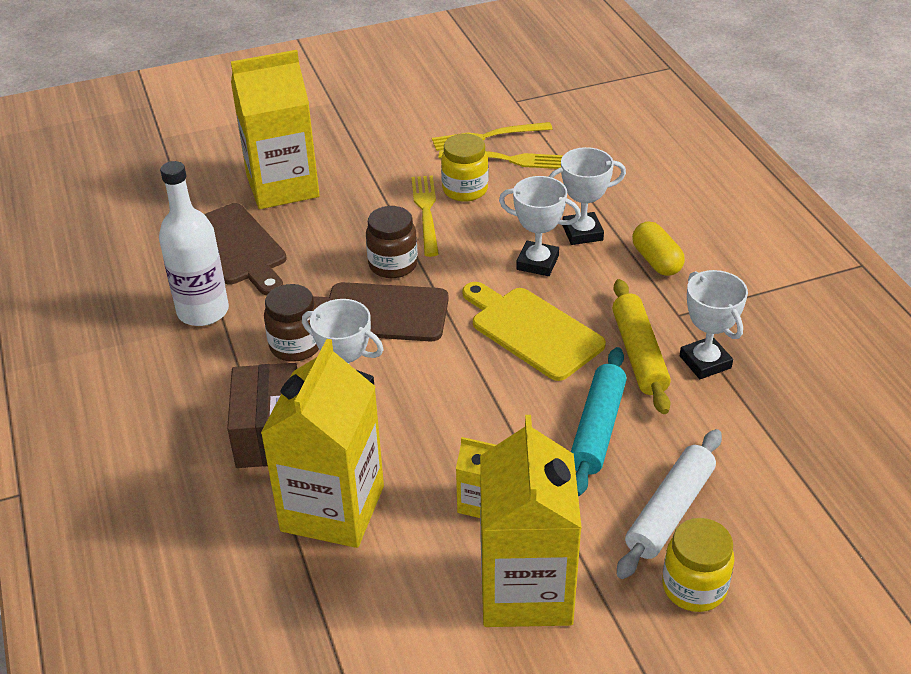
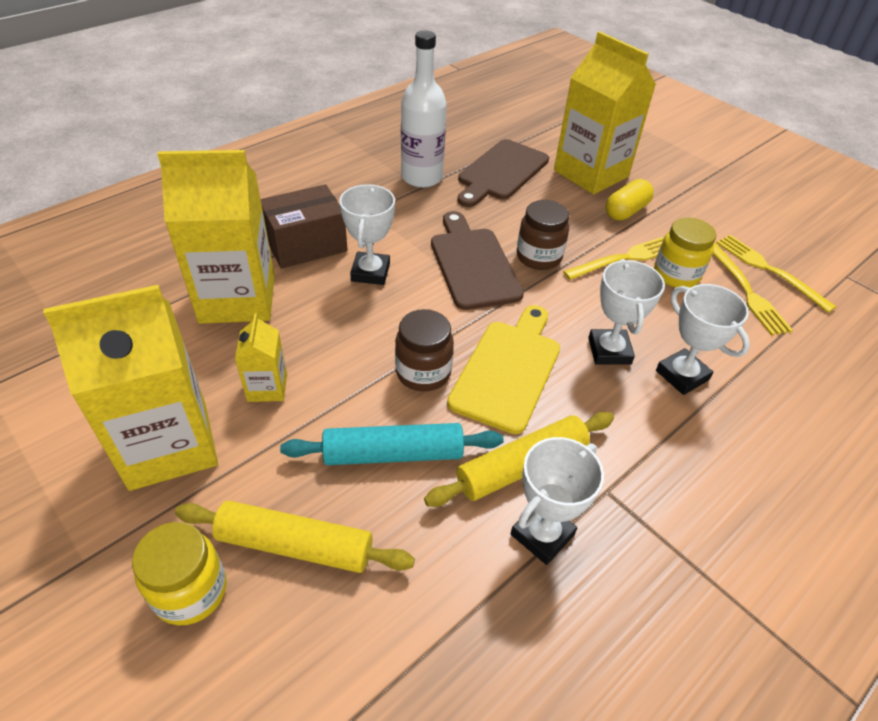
camera: 65 degrees right, 5 degrees up
(295, 346) = (408, 231): brown jar -> brown jar (423, 372)
(656, 261) = (684, 450): yellow capsule -> yellow capsule (626, 211)
(669, 511) = (295, 545): white rolling pin -> yellow rolling pin

